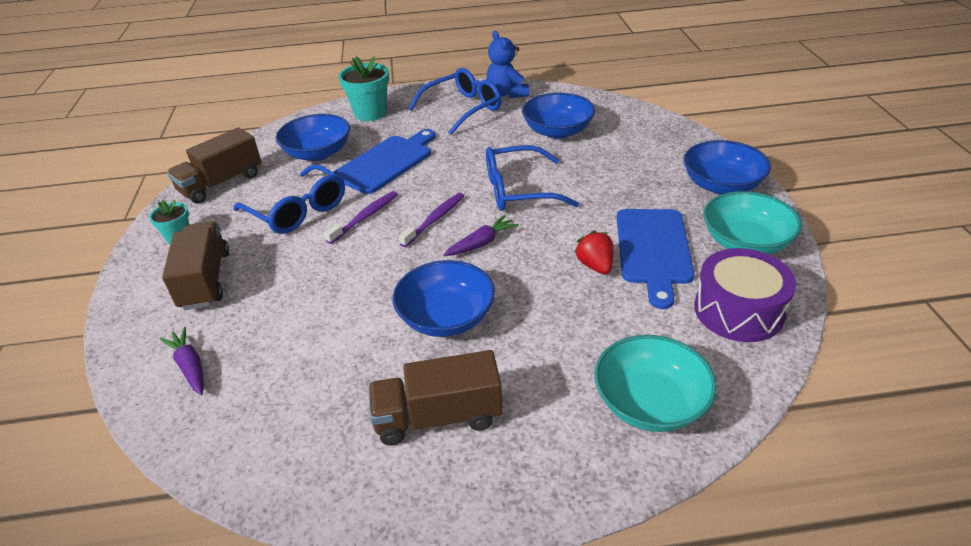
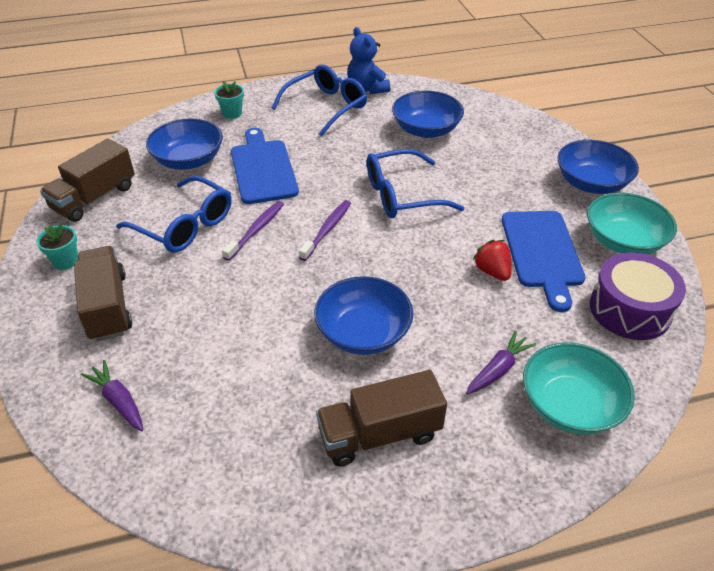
camera: 10 degrees left, 5 degrees up
(370, 113) = (232, 113): turquoise flower pot -> turquoise flower pot, size x0.58
(386, 162) = (263, 169): blue cutting board -> blue cutting board turned 45 degrees counterclockwise
(482, 243) = (379, 253): purple carrot -> purple carrot (498, 369)

